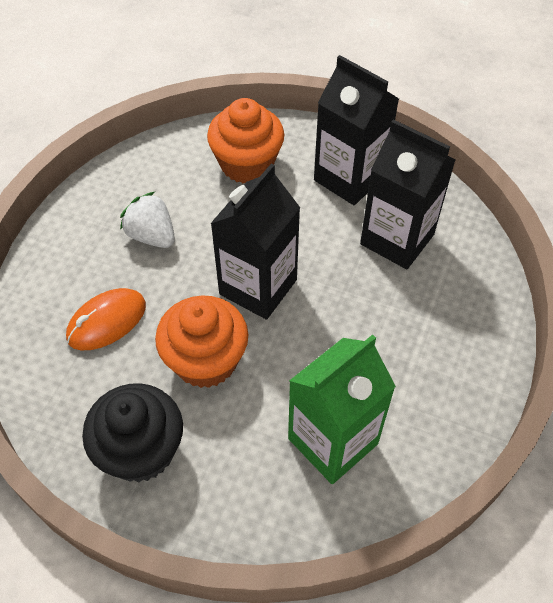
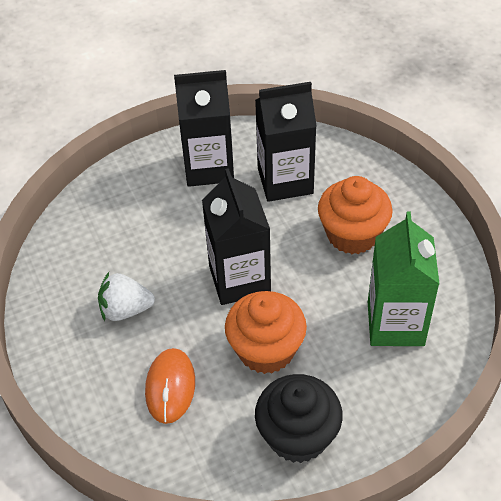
camera: 45 degrees left, 5 degrees down
(247, 164) = (129, 211): orange cupcake -> orange cupcake (352, 234)

